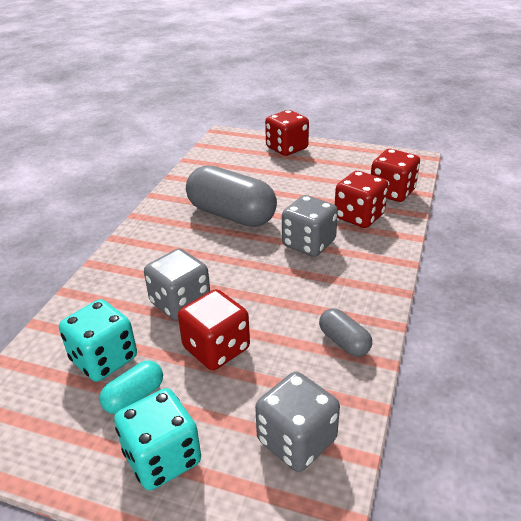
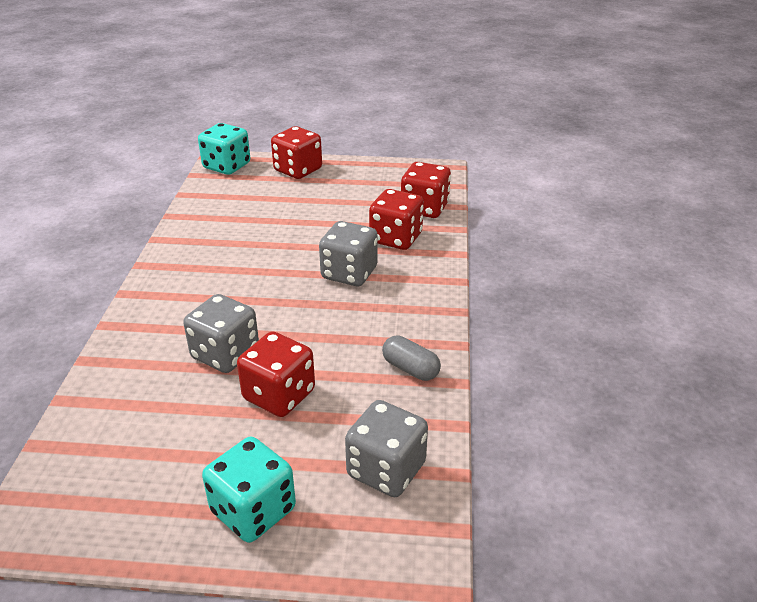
camera: 15 degrees left, 0 degrees up
(104, 359) = (157, 425): turquoise dice -> turquoise dice (227, 166)
(134, 396) = (204, 457): turquoise capsule -> none
(231, 215) = (255, 252): grey capsule -> none

